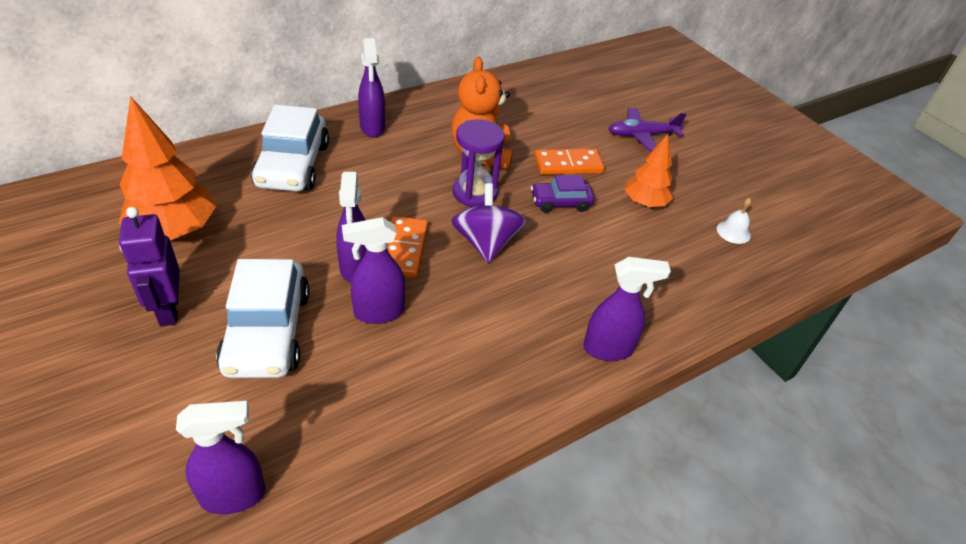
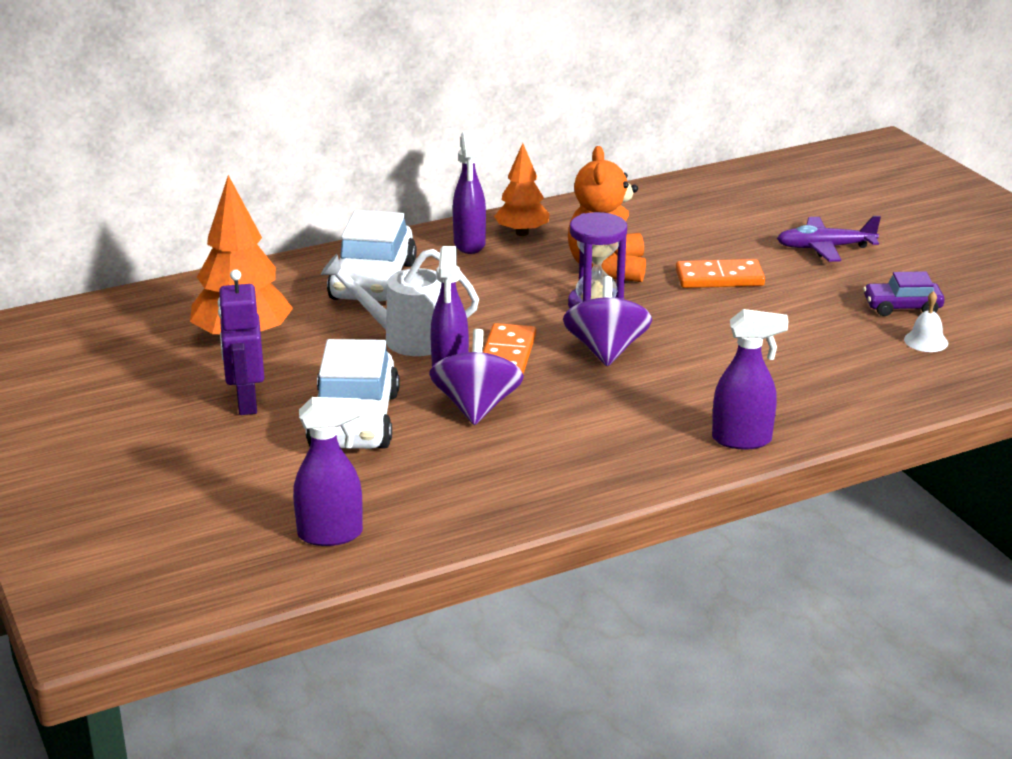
camera: 10 degrees right, 15 degrees down
(318, 230) = (406, 339): none -> white watering can
(378, 312) = (476, 407): purple spray bottle -> purple spinning top
(560, 202) = (704, 314): purple car -> purple car (902, 307)
(644, 203) = (814, 314): orange tree -> orange tree (522, 233)

